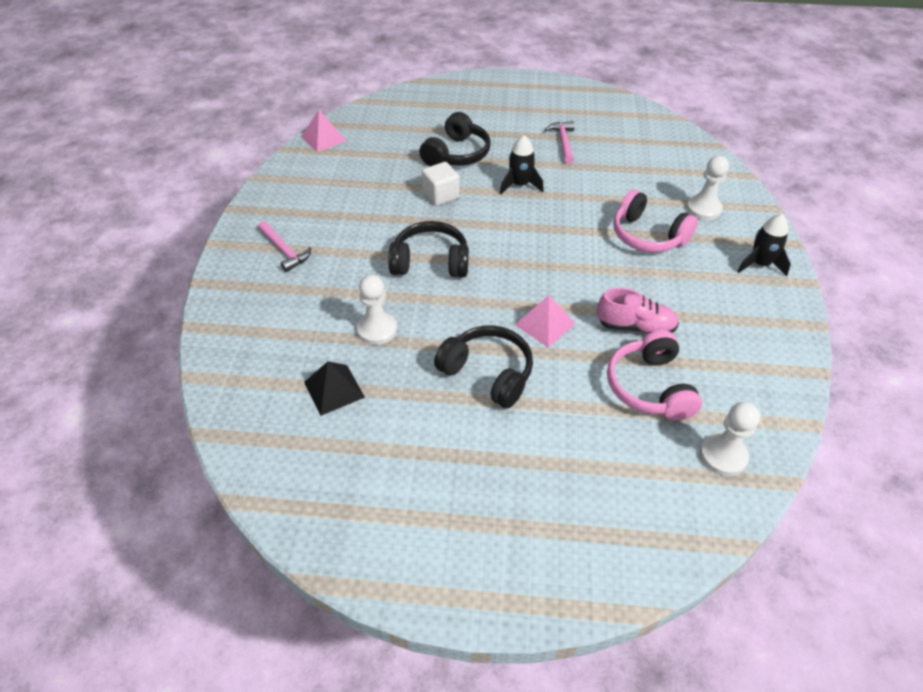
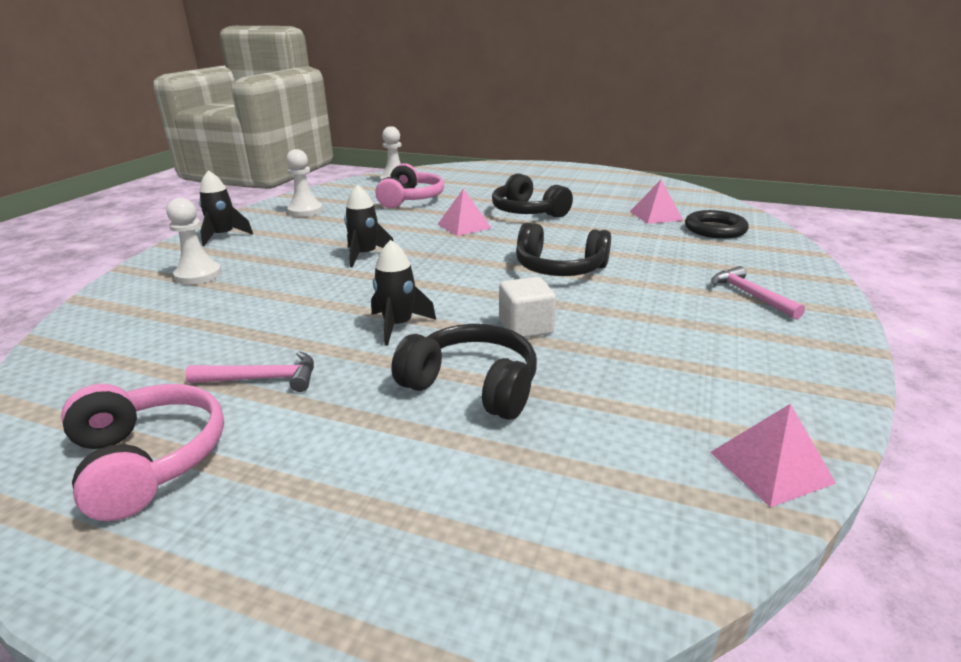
camera: 165 degrees left, 20 degrees down
(274, 362) = (715, 229): none -> black ring
(334, 389) = (655, 215): black pyramid -> pink pyramid
(377, 329) = (621, 236): white pawn -> white pawn (305, 211)
(457, 154) = (472, 385): black headphones -> black headphones turned 75 degrees clockwise
(563, 142) = (262, 379): pink hammer -> pink hammer turned 105 degrees counterclockwise
(602, 255) = (365, 255): none -> black rocket
(635, 326) = (388, 219): pink shoe -> none
(647, 236) = (297, 262): pink headphones -> pink headphones (148, 460)

